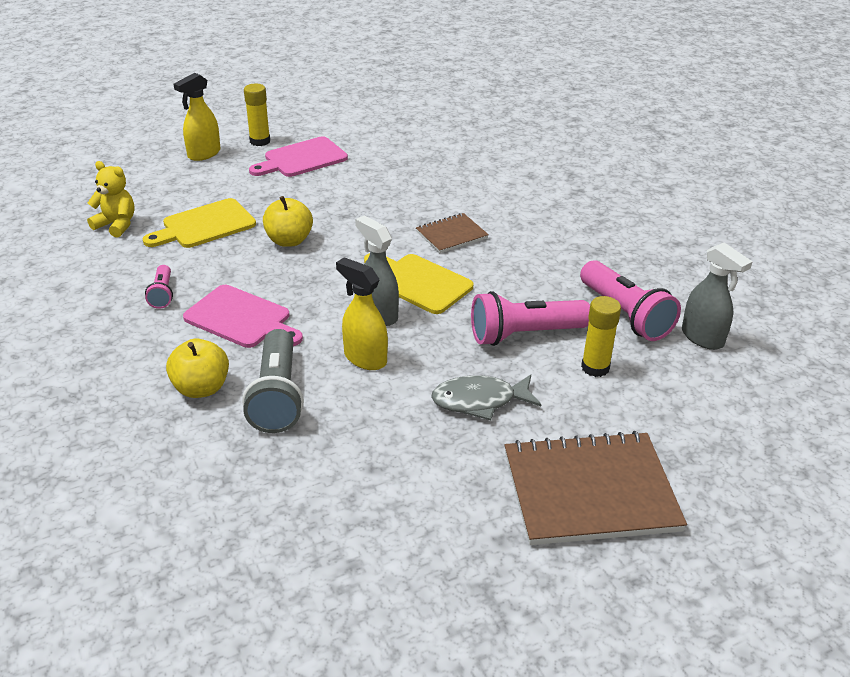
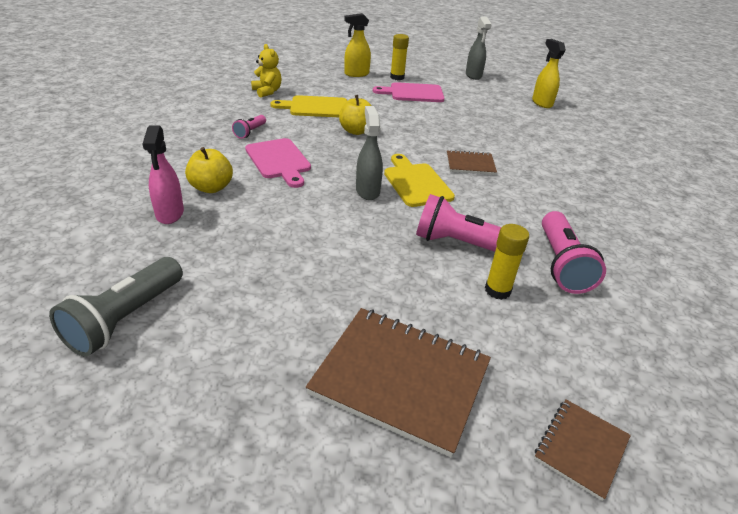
camera: 30 degrees right, 0 degrees up
(191, 442) = (170, 214): none -> pink spray bottle
(277, 396) = (249, 211): grey flashlight -> grey flashlight (125, 319)
(365, 358) = (329, 212): yellow spray bottle -> yellow spray bottle (541, 103)
(480, 401) = (380, 273): grey fish -> none
(703, 338) = (620, 310): grey spray bottle -> grey spray bottle (473, 75)
(761, 473) = (581, 448): none -> brown notebook

